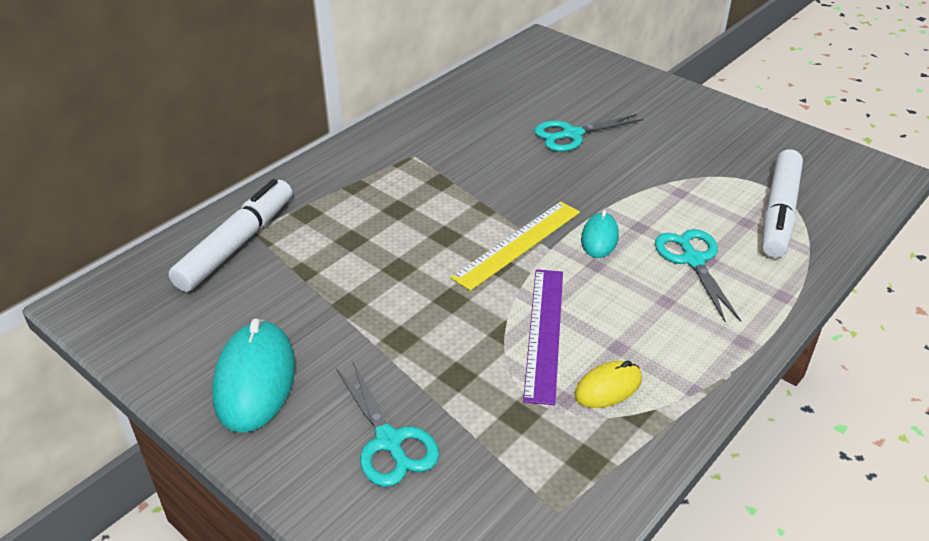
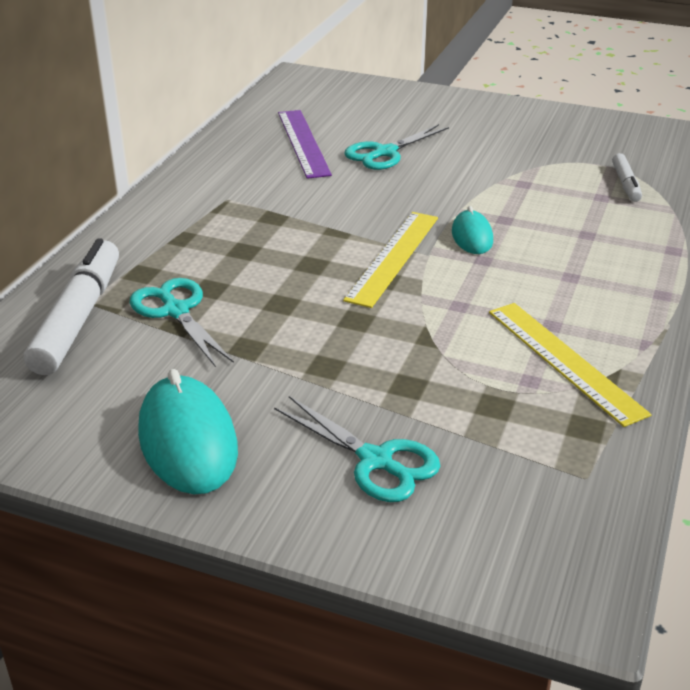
camera: 20 degrees left, 5 degrees down
(544, 332) = (471, 328): purple ruler -> purple ruler (303, 143)
(608, 387) = (564, 361): yellow mouse -> yellow ruler
(693, 260) = (573, 237): turquoise scissors -> turquoise scissors (176, 311)
(779, 213) = (625, 184): white marker -> white marker, size x0.51

